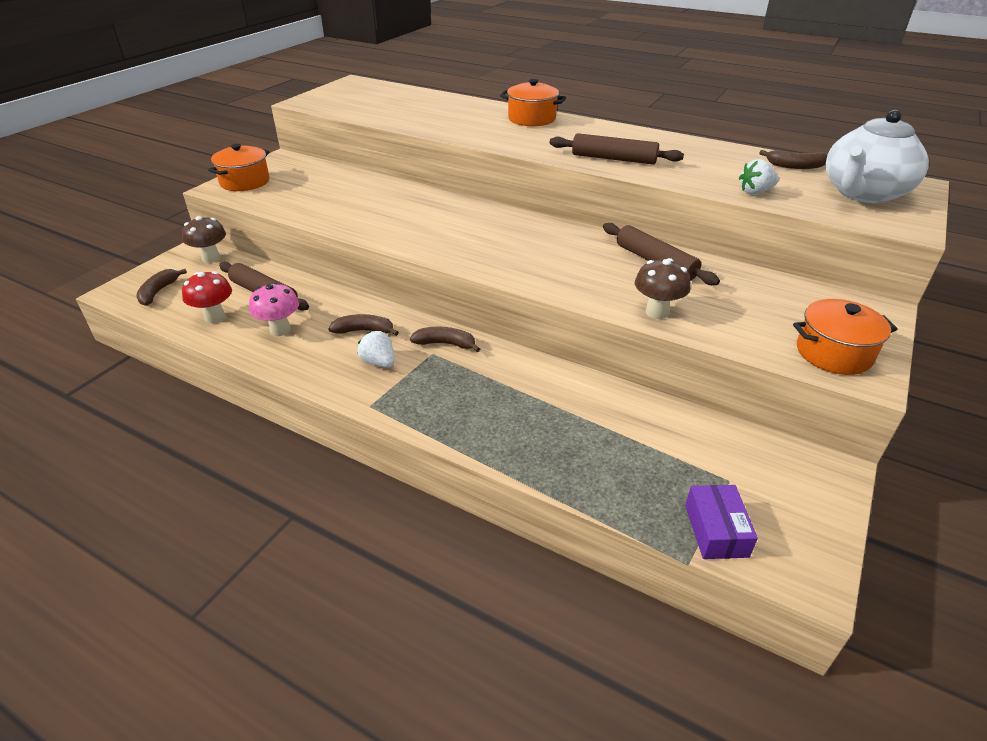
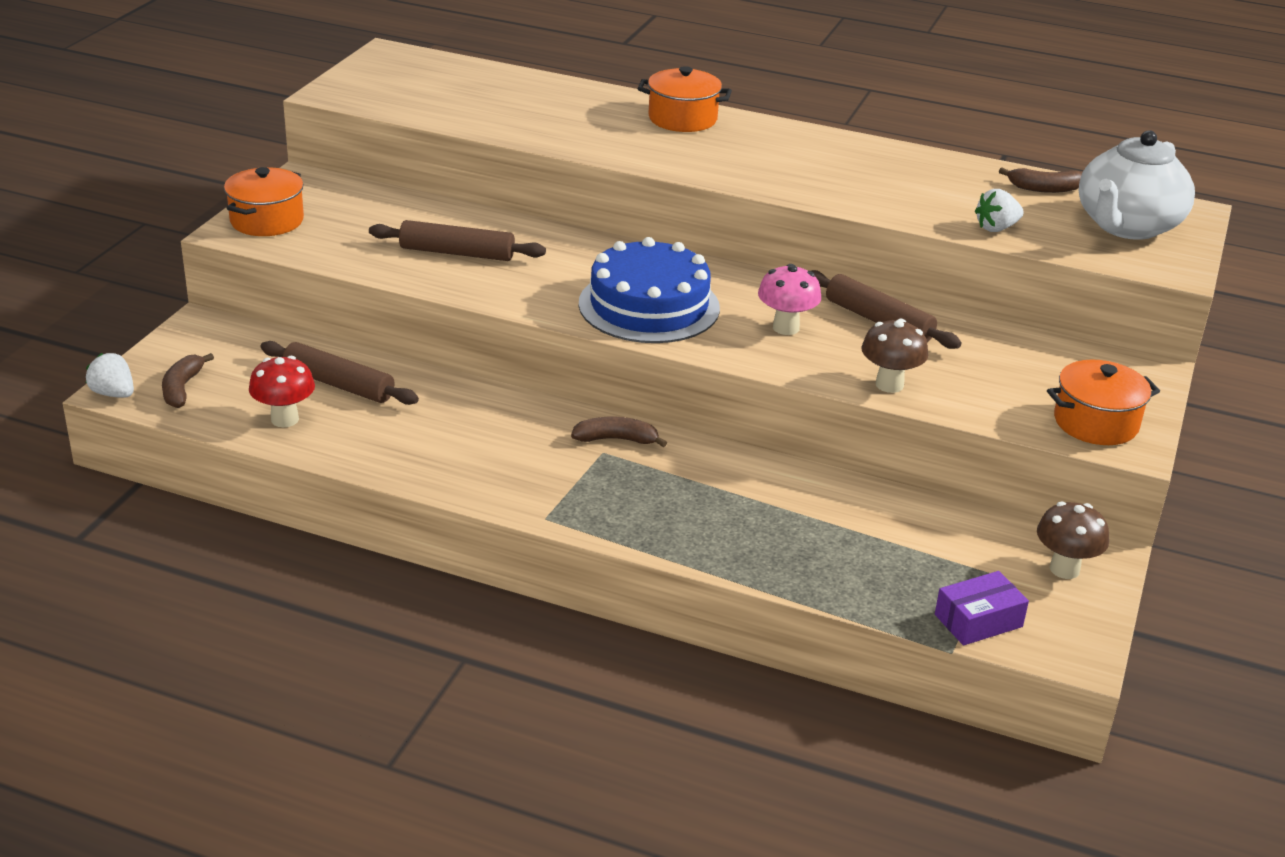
camera: 10 degrees left, 5 degrees down
(211, 258) = (232, 336): brown mushroom -> brown mushroom (1064, 569)
(280, 330) = (385, 432): pink mushroom -> pink mushroom (786, 328)
(364, 331) = (501, 428): brown banana -> none
(379, 362) = (537, 466): white strawberry -> white strawberry (113, 394)
(482, 245) = (649, 306): none -> blue cake
(613, 159) = (810, 183): brown rolling pin -> brown rolling pin (457, 253)
(716, 530) = (978, 620): purple box -> purple box turned 75 degrees clockwise

